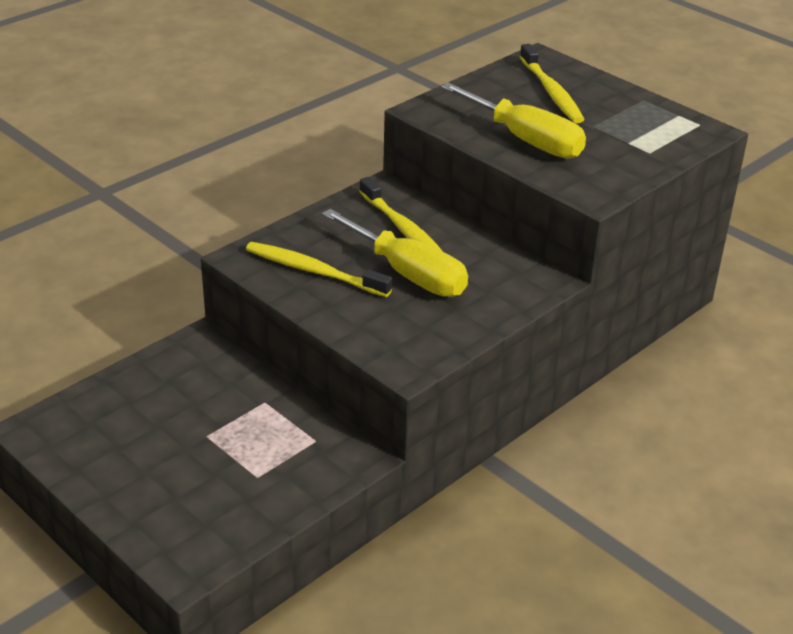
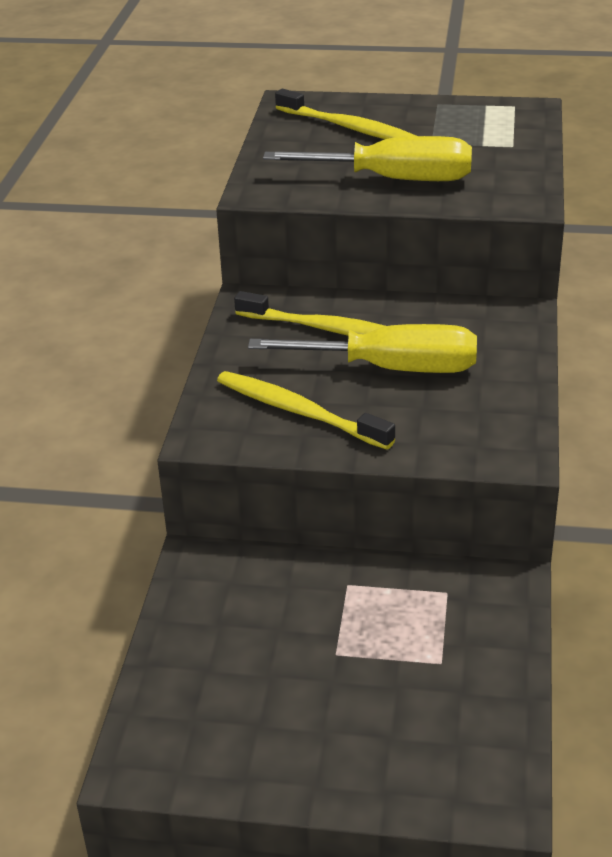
camera: 35 degrees left, 0 degrees up
(314, 271) = (300, 412): yellow toothbrush -> yellow toothbrush turned 45 degrees clockwise

